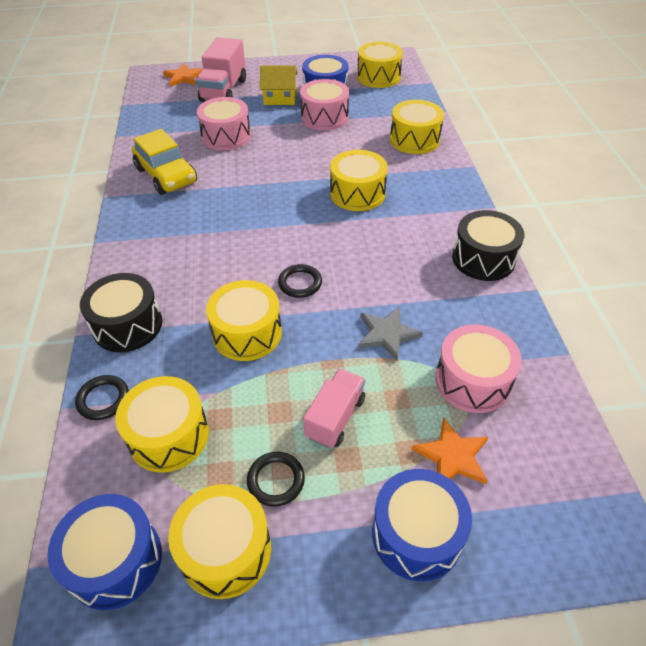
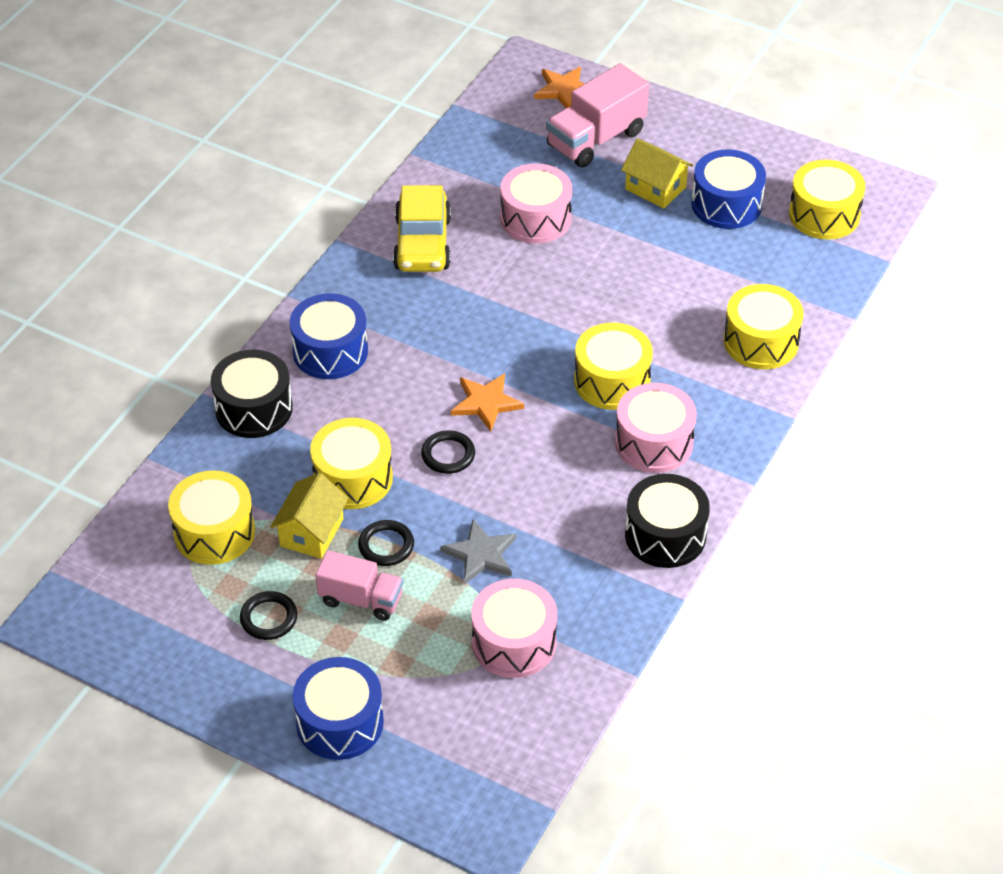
camera: 35 degrees right, 0 degrees up
(103, 399) = (185, 469): black ring -> black ring (386, 545)
(115, 560) = (110, 601): blue drum -> blue drum (330, 351)
(225, 550) = (190, 643): yellow drum -> none
(250, 389) = (311, 532): none -> yellow house
(324, 117) = (682, 248): pink drum -> pink drum (654, 442)
(335, 417) = (361, 599): pink truck -> pink truck turned 45 degrees clockwise
(452, 456) = (428, 688): orange star -> orange star (486, 403)

